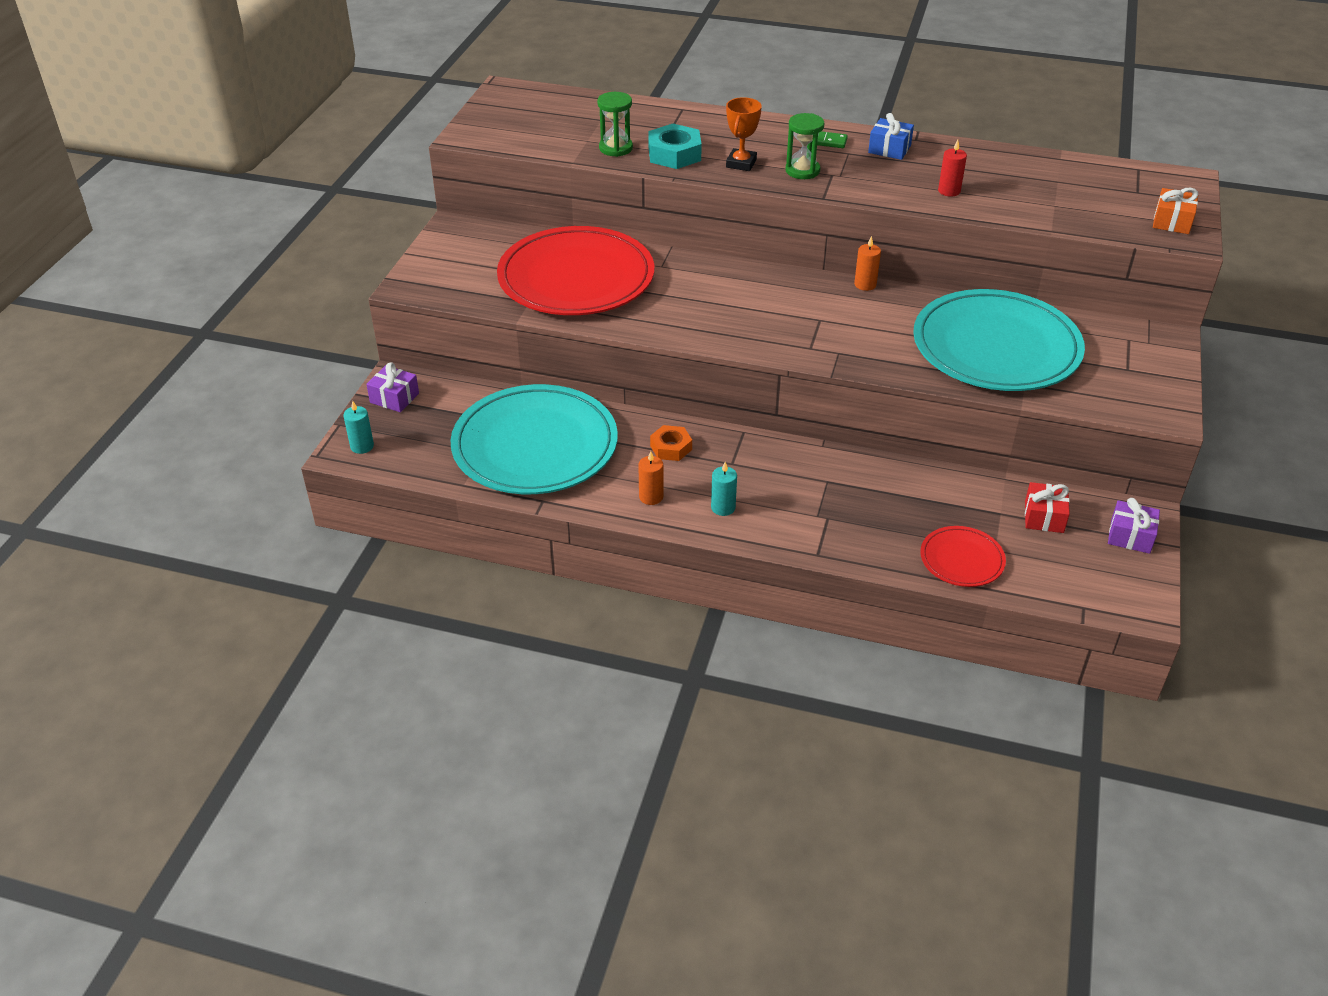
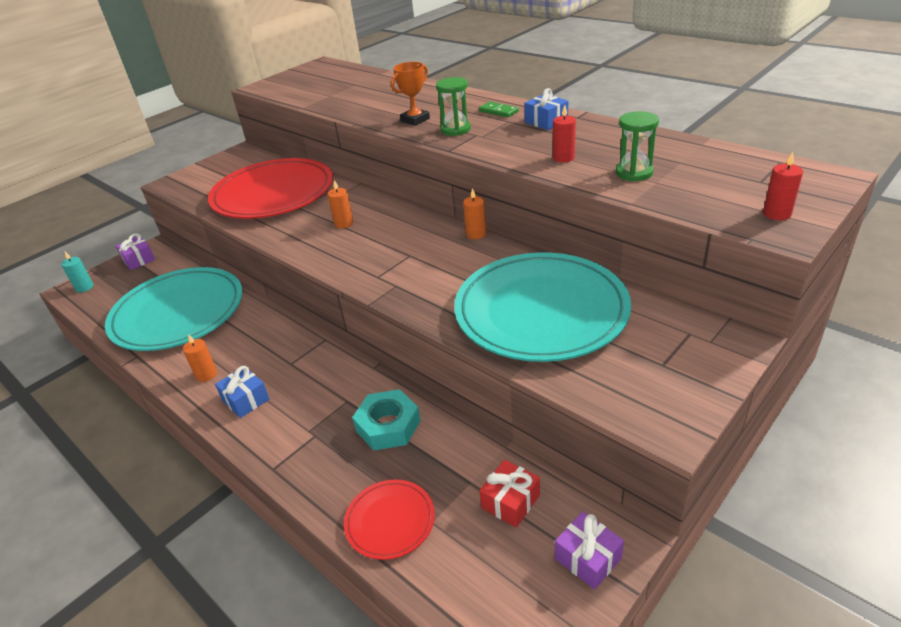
camera: 30 degrees right, 5 degrees down
(616, 148) = (341, 102): green hourglass -> green hourglass (634, 173)
(671, 448) = (261, 338): orange nut -> none
(674, 154) = (375, 109): turquoise nut -> turquoise nut (388, 426)
(708, 299) = (344, 223): none -> orange candle
(723, 508) = (245, 400): turquoise candle -> blue gift
(1172, 221) = (777, 214): orange gift -> red candle

